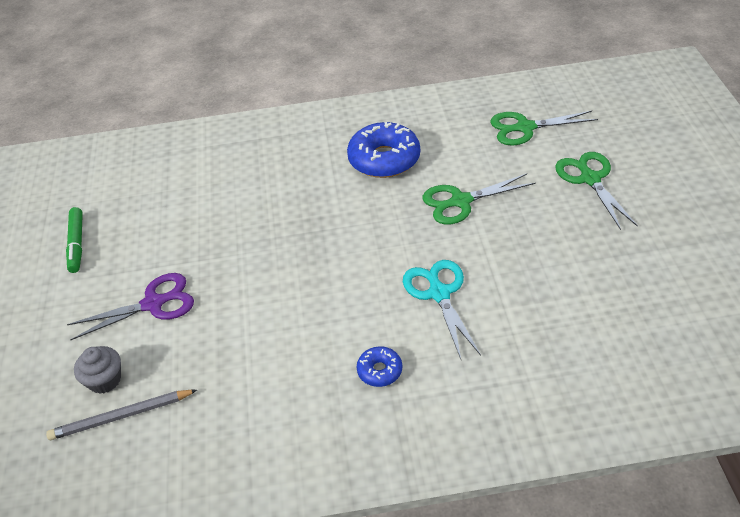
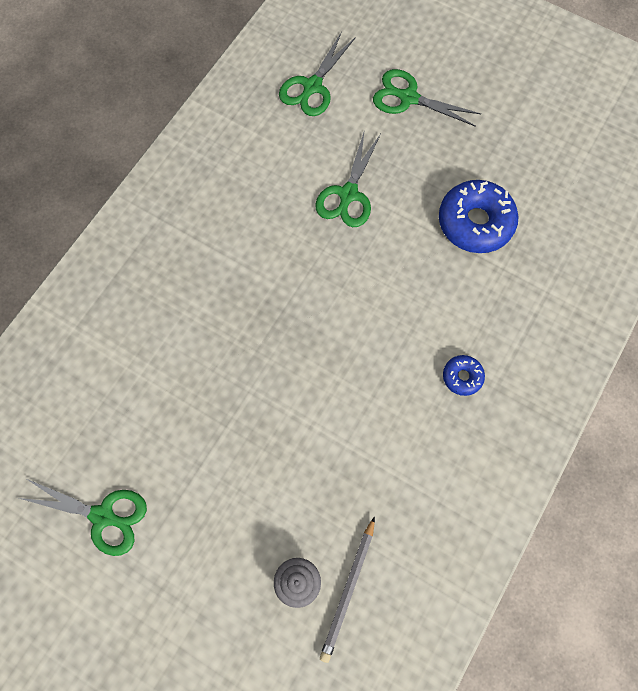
camera: 55 degrees left, 25 degrees up
(77, 244) = (103, 516): green marker -> green scissors
(153, 304) = (245, 494): purple scissors -> none
(384, 159) = (245, 206): blue donut -> blue donut (475, 222)
(439, 293) = (426, 283): turquoise scissors -> none

